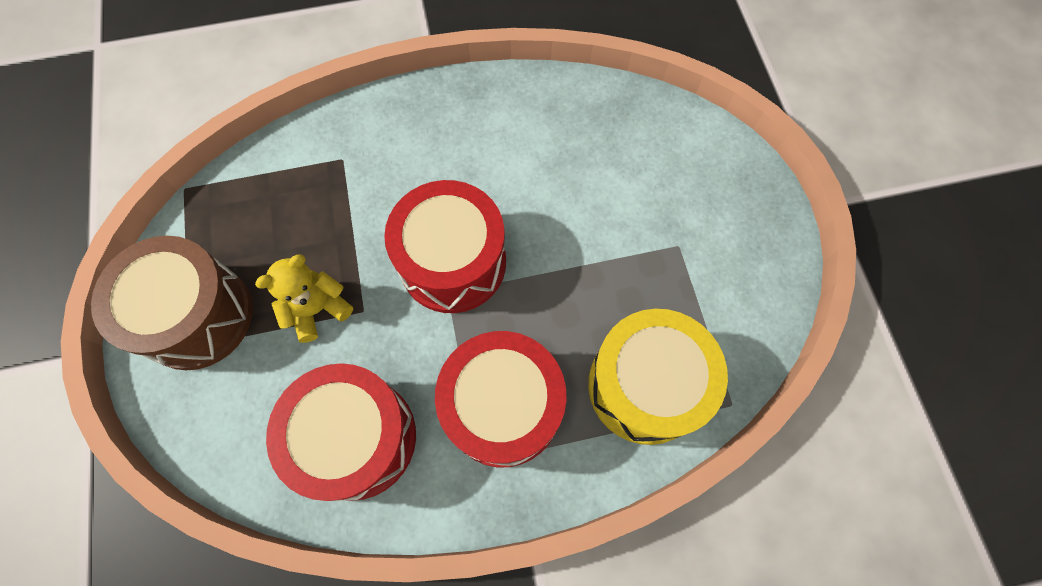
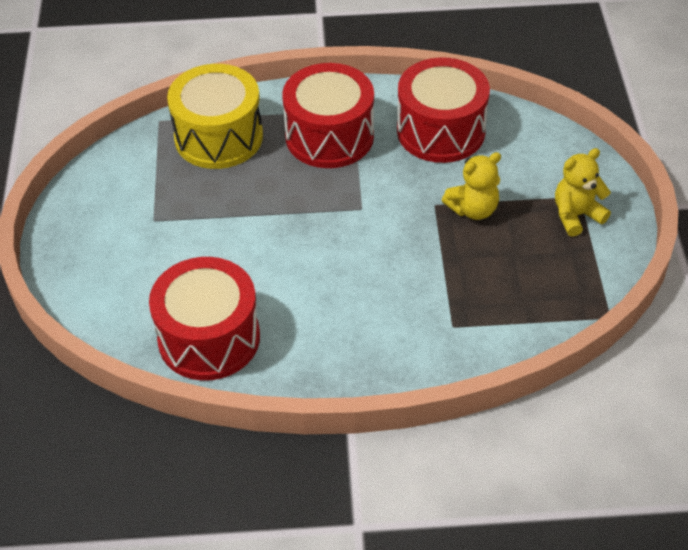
camera: 170 degrees left, 20 degrees down
(197, 316) = (576, 215): brown drum -> yellow teddy bear
(453, 262) = (354, 229): red drum -> red drum (209, 338)

